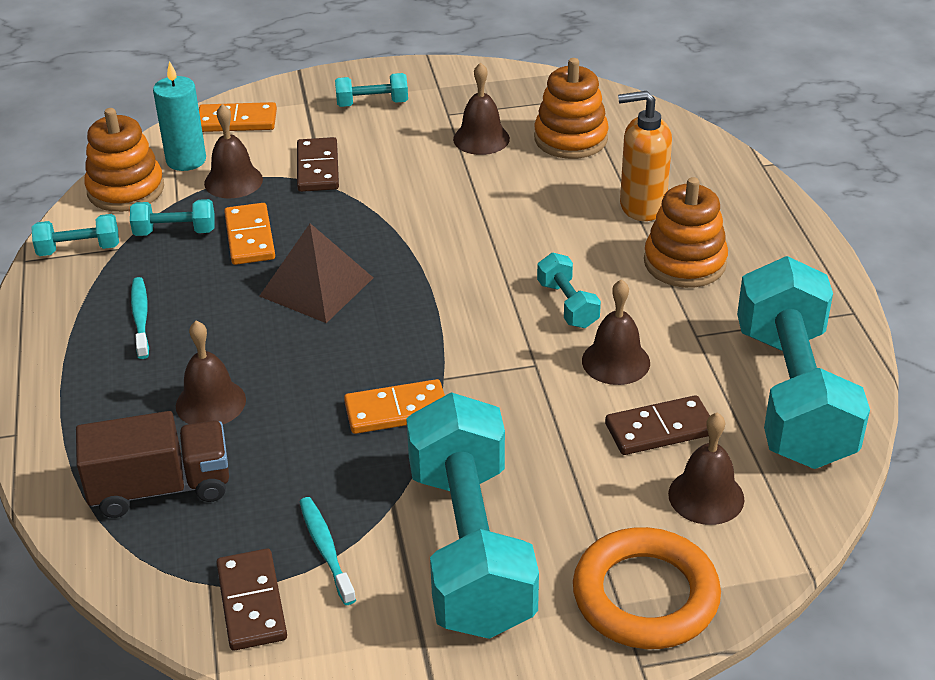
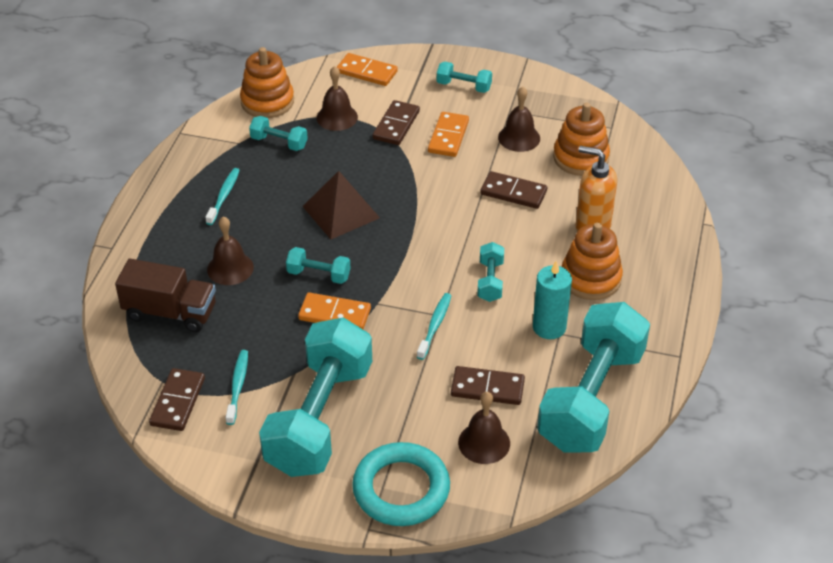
camera: 25 degrees right, 5 degrees up
(79, 249) = (215, 135): turquoise dumbbell -> turquoise dumbbell (319, 275)
(186, 160) = (317, 91): turquoise candle -> turquoise candle (549, 327)
(250, 237) = (322, 162): orange domino -> orange domino (448, 137)
(520, 199) = (513, 192): none -> brown domino
(537, 379) = (435, 326): none -> turquoise toothbrush
(615, 361) = (493, 332): brown bell -> none
(645, 596) = (401, 489): orange ring -> turquoise ring

